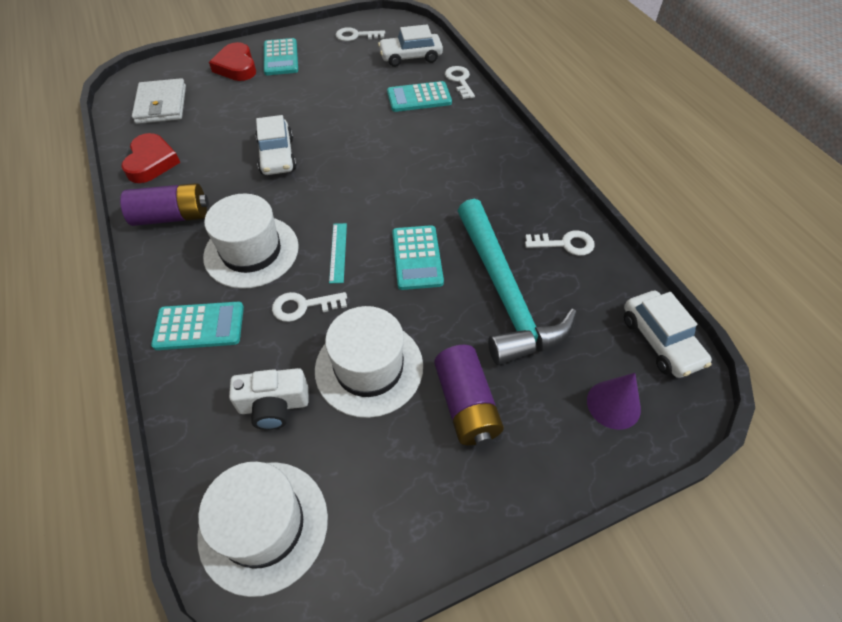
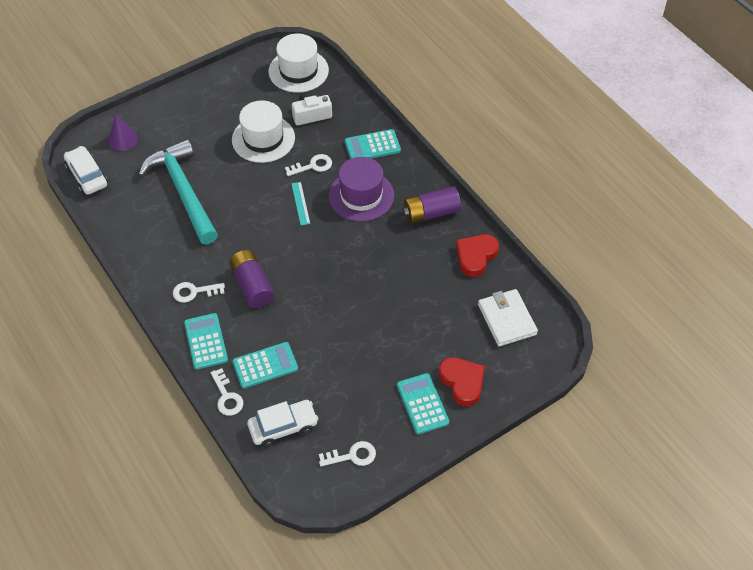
camera: 170 degrees right, 0 degrees up
(151, 162) = (475, 256): red heart -> red heart turned 45 degrees clockwise
(251, 251) = (361, 195): white hat -> purple hat
(277, 156) = (375, 277): white car -> none
(417, 257) = (244, 207): turquoise calculator -> turquoise calculator (206, 341)
(466, 404) = (205, 129): purple battery -> purple battery (252, 285)
(565, 244) = (139, 231): white key -> white key (194, 292)

